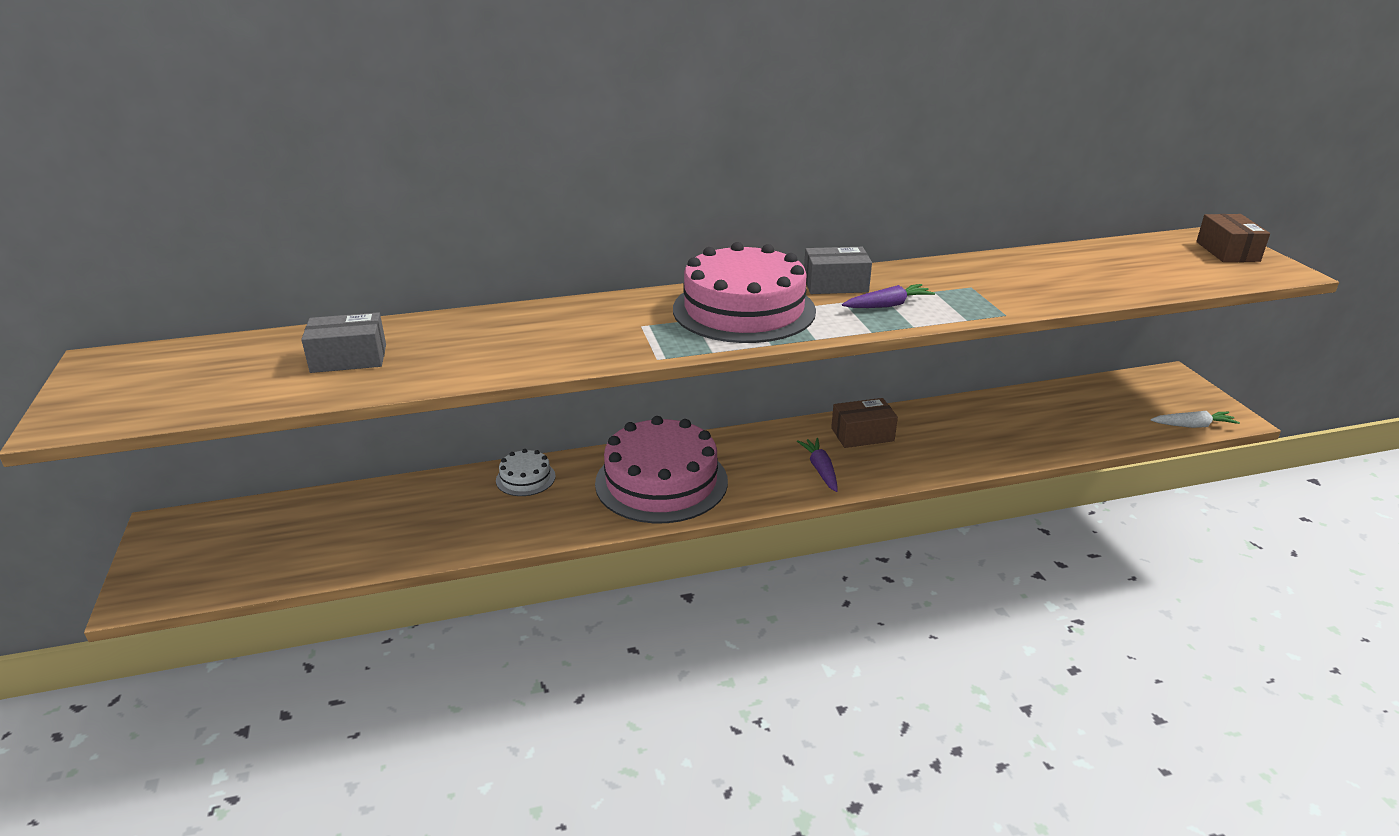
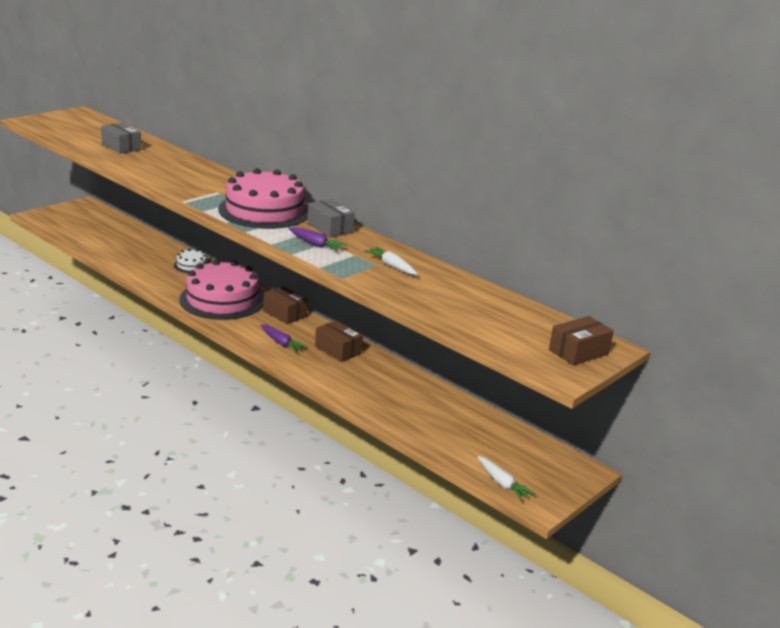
camera: 55 degrees right, 5 degrees down
(739, 444) = (284, 313): none -> brown box
(820, 470) = (281, 343): purple carrot -> purple carrot turned 90 degrees clockwise
(979, 280) = (392, 266): none -> white carrot

